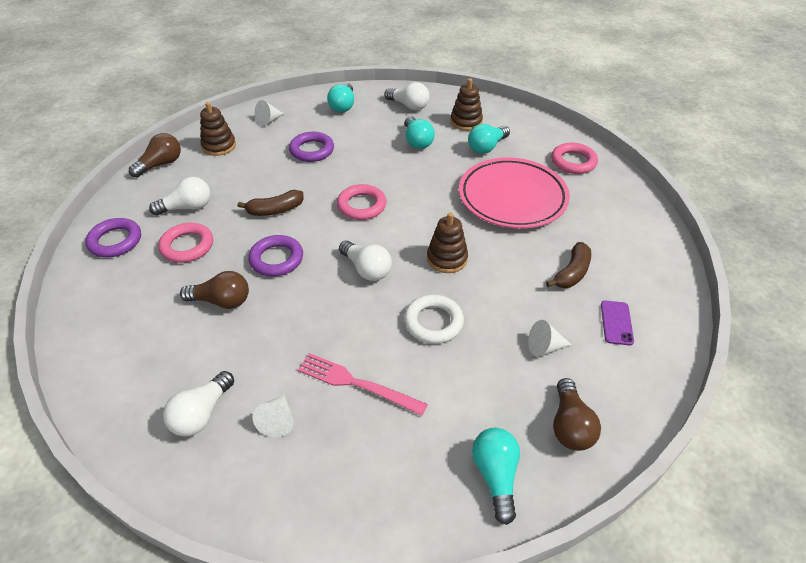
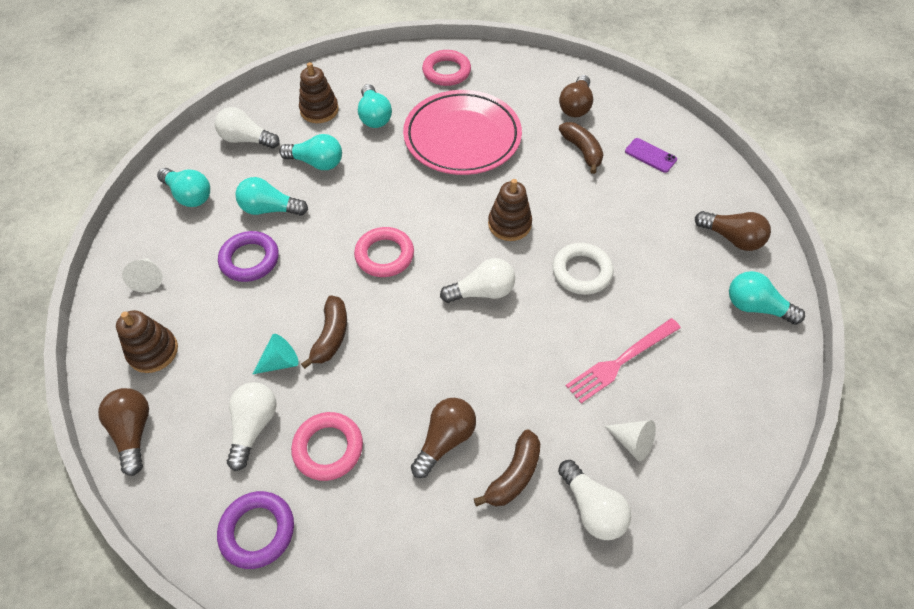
camera: 60 degrees left, 10 degrees up
(210, 352) = (514, 475): none -> brown banana
(241, 197) = (280, 362): none -> turquoise cone
(276, 259) = (414, 364): purple ring -> none
(359, 140) = (270, 209): none -> turquoise light bulb
(408, 106) = (246, 140): white light bulb -> white light bulb turned 135 degrees counterclockwise
(544, 347) = (650, 212): white cone -> none
(622, 249) = (575, 106): none -> brown light bulb

